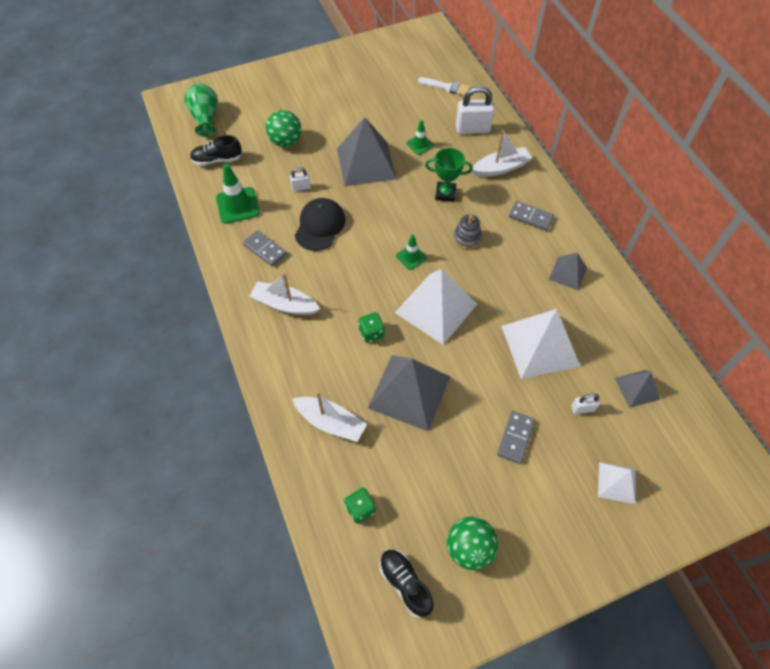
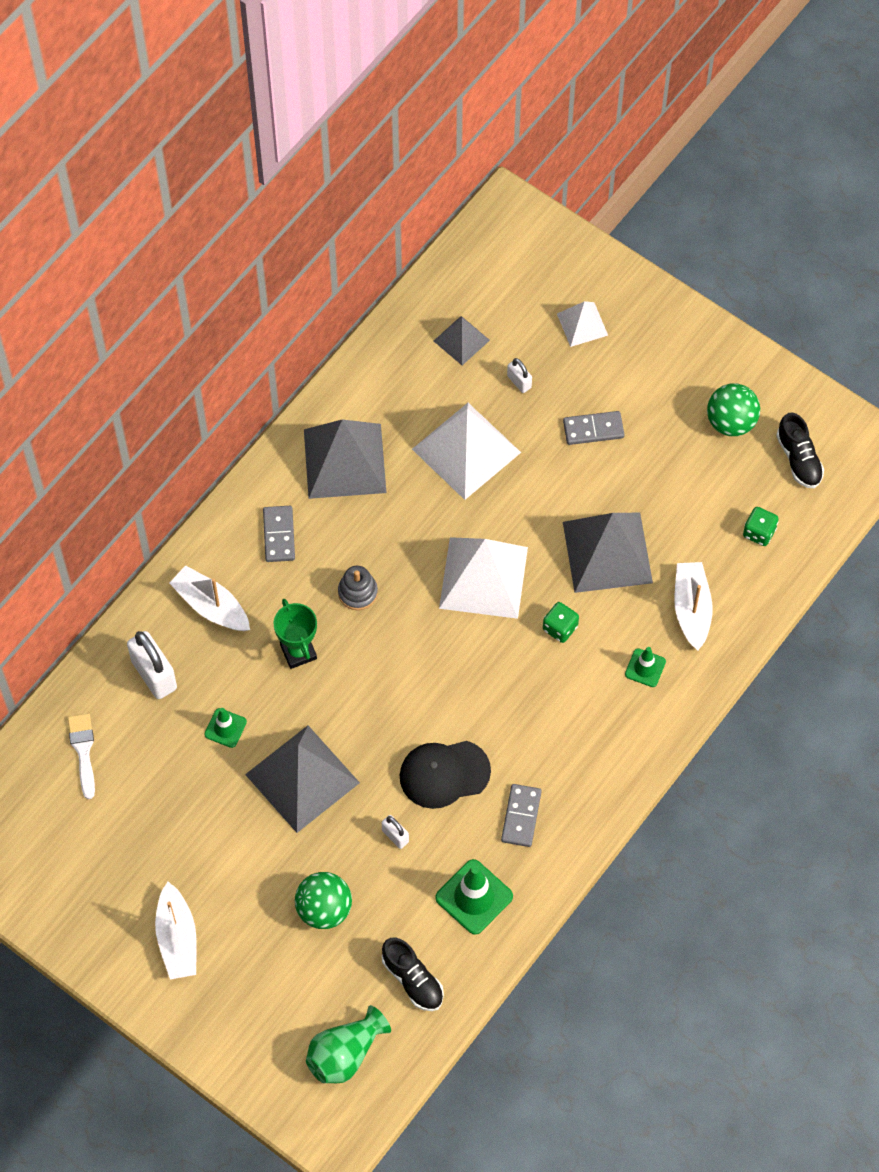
camera: 120 degrees left, 5 degrees up
(285, 304) = (583, 743): white boat -> white boat (177, 938)
(405, 583) = (798, 459): black shoe -> black shoe turned 45 degrees counterclockwise
(411, 257) = (426, 641): green traffic cone -> green traffic cone (645, 668)
(567, 273) = (345, 461): grey pyramid -> grey pyramid, size x1.89

